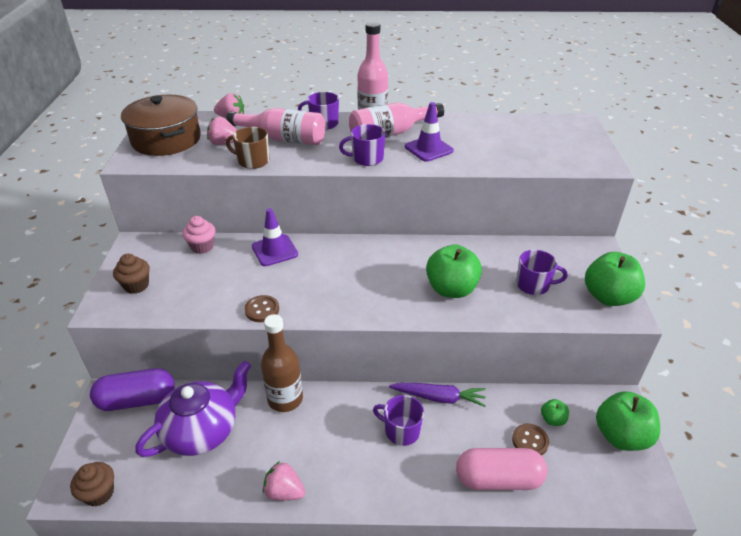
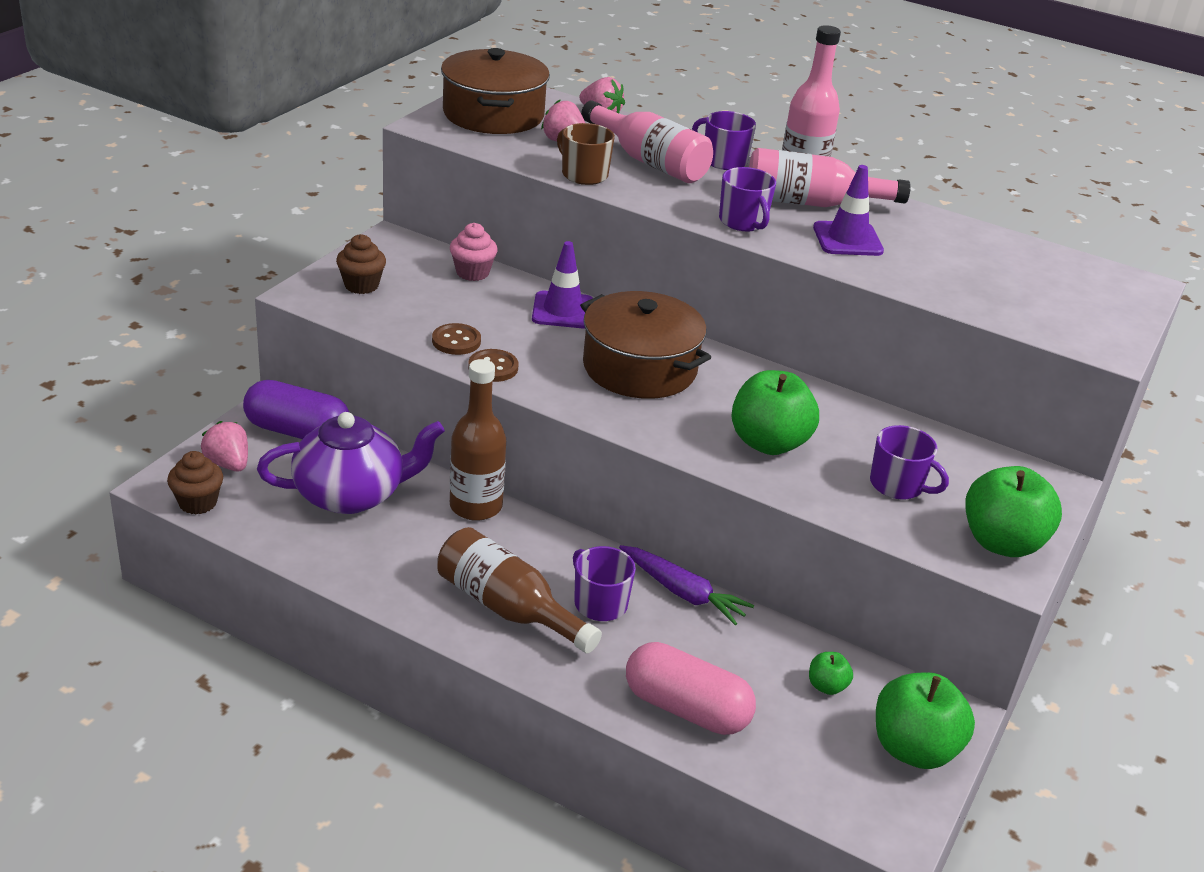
camera: 25 degrees right, 5 degrees down
(284, 491) = (403, 595): pink strawberry -> pink strawberry (228, 463)
(346, 271) = (639, 368): none -> brown pot
(353, 464) = (508, 608): none -> brown bottle
(367, 159) = (743, 222): purple mug -> purple mug turned 135 degrees counterclockwise
(530, 441) = (769, 693): brown button -> brown button (456, 341)

